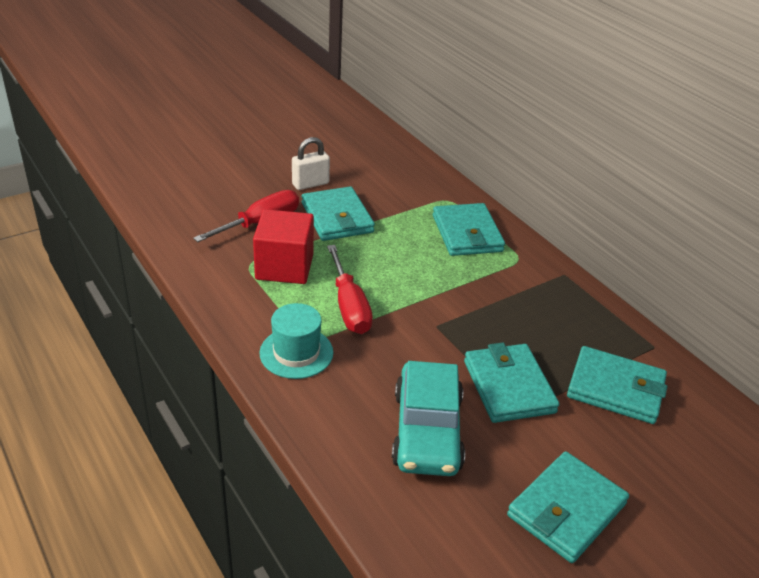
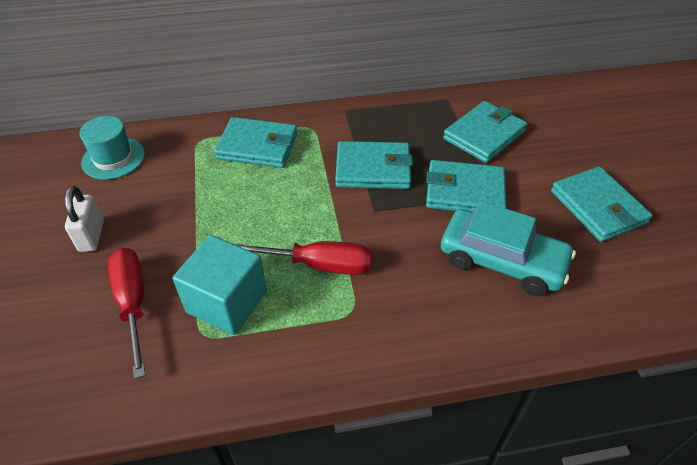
camera: 65 degrees left, 10 degrees up
(284, 267) = (227, 302): red cube -> turquoise cube
(296, 353) = (369, 329): turquoise hat -> turquoise hat (113, 158)
(337, 218) = (170, 231): turquoise wallet -> turquoise wallet (373, 169)

